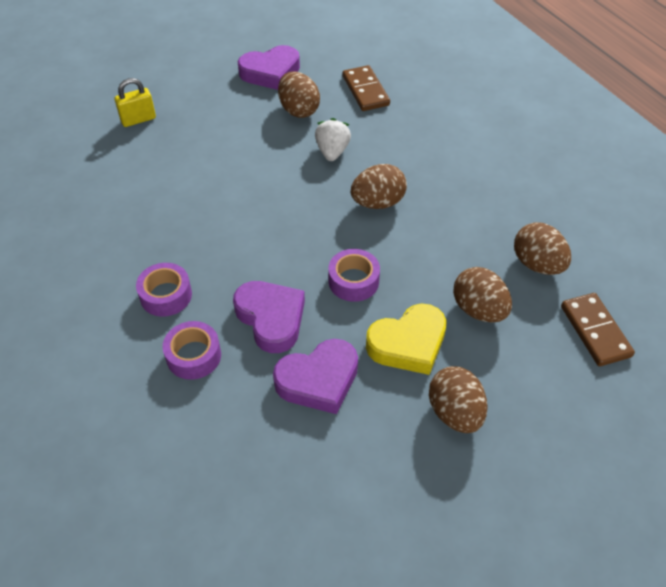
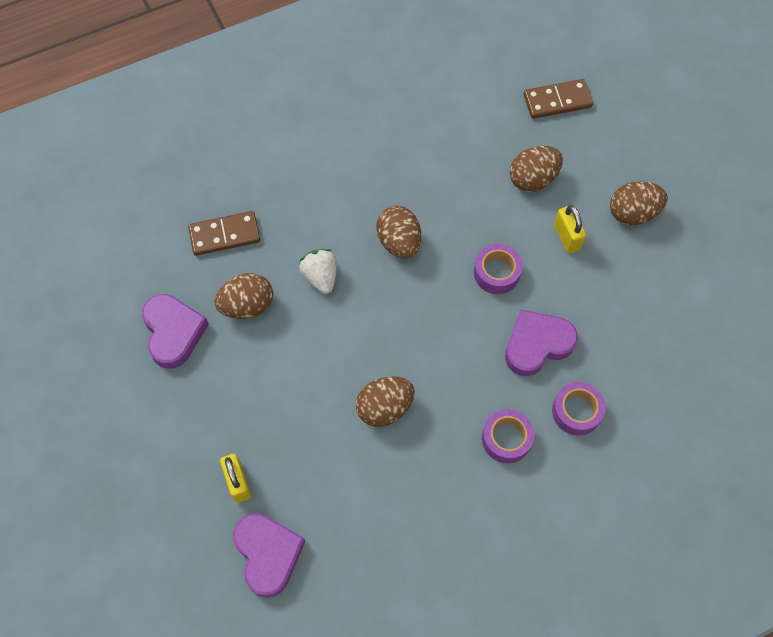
camera: 85 degrees left, 15 degrees up
(318, 380) = (602, 309): purple heart -> purple heart (268, 554)
(332, 152) = (320, 276): white strawberry -> white strawberry turned 60 degrees clockwise
(408, 343) = (566, 237): yellow heart -> yellow padlock
(537, 264) = (485, 125): brown egg -> brown egg (384, 407)

